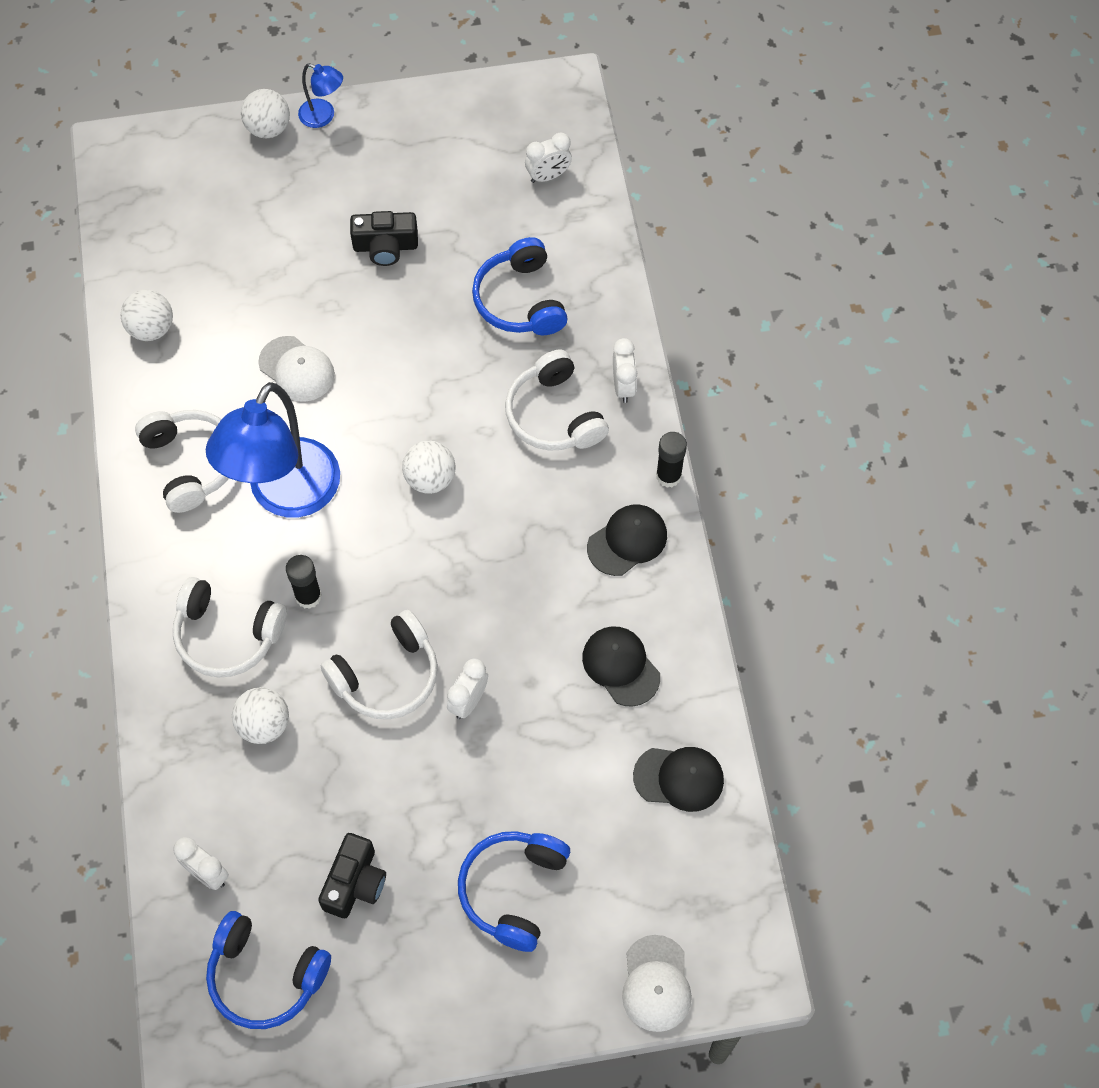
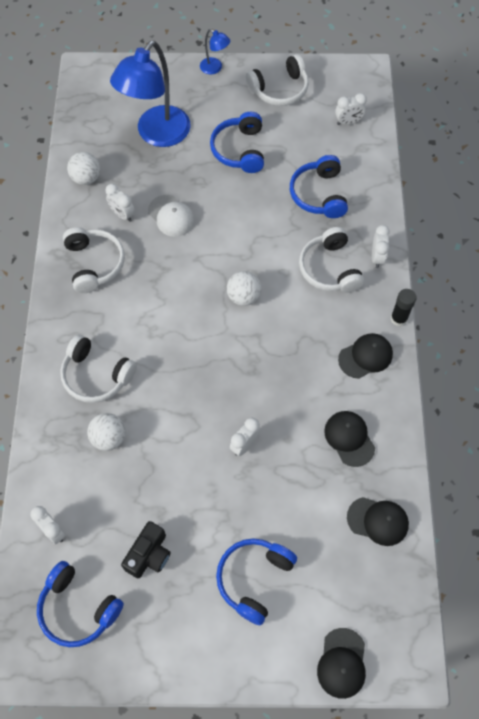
camera: 10 degrees right, 0 degrees up
(220, 378) = (122, 214): none -> white clock
(268, 128) = (180, 70): white ball -> none
(286, 495) = (150, 293): blue lamp -> blue lamp (157, 134)
(308, 596) = (152, 359): black glue stick -> none
(385, 246) = (239, 150): black camera -> blue headphones
(387, 676) = (194, 419): white headphones -> white headphones (279, 89)
(656, 984) = (342, 663): white cap -> black cap

